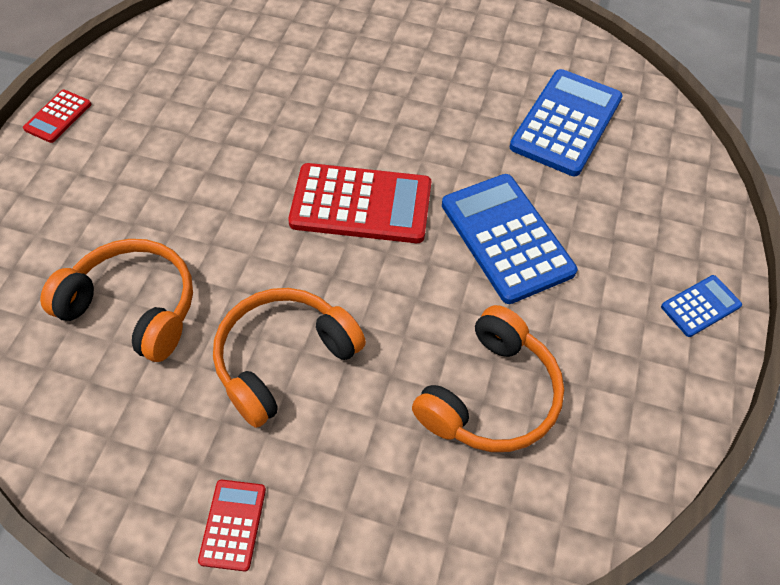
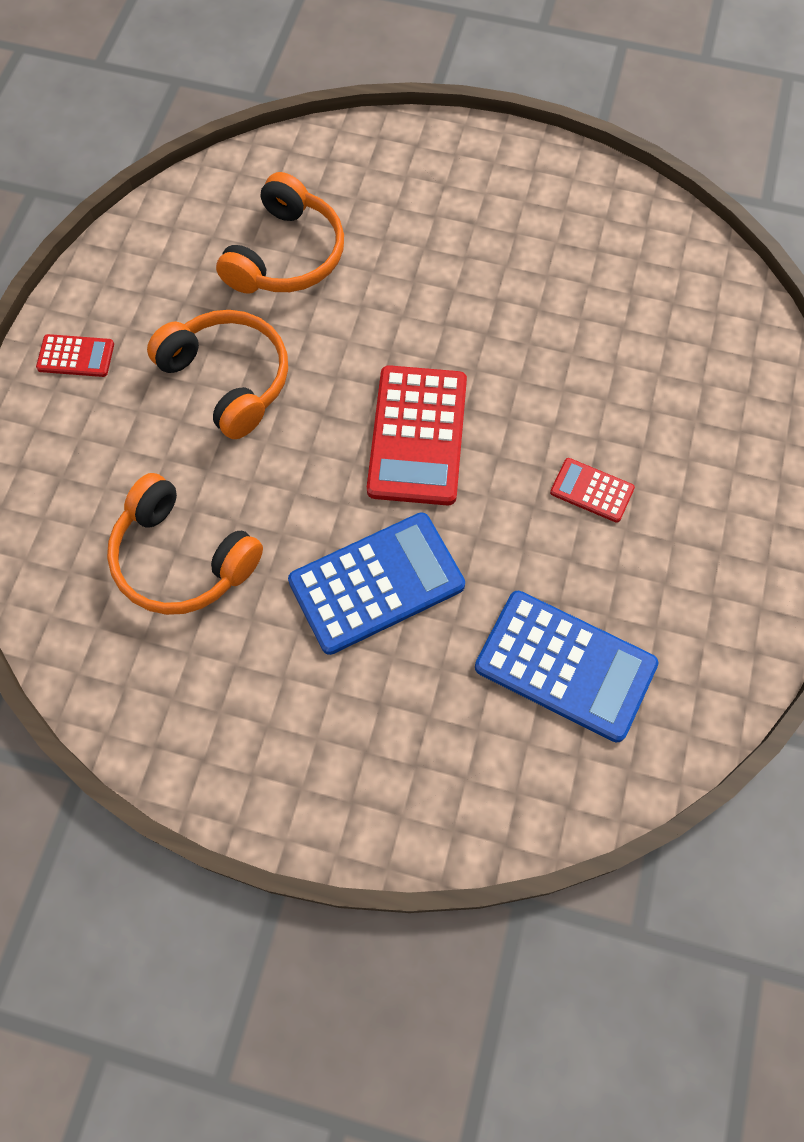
camera: 90 degrees right, 10 degrees up
(58, 117) = (519, 153): red calculator -> red calculator (591, 491)
(700, 306) = (284, 791): blue calculator -> none

